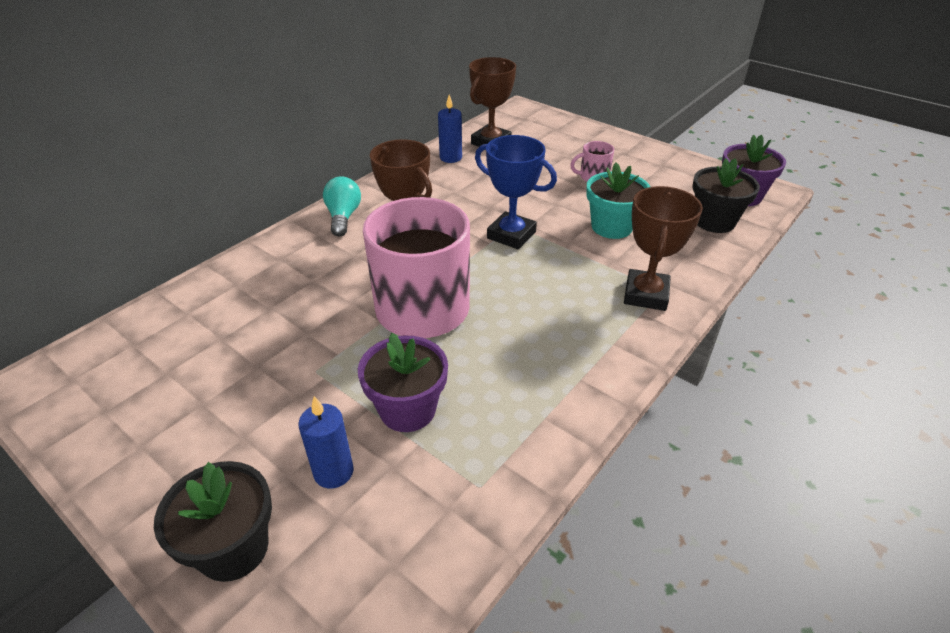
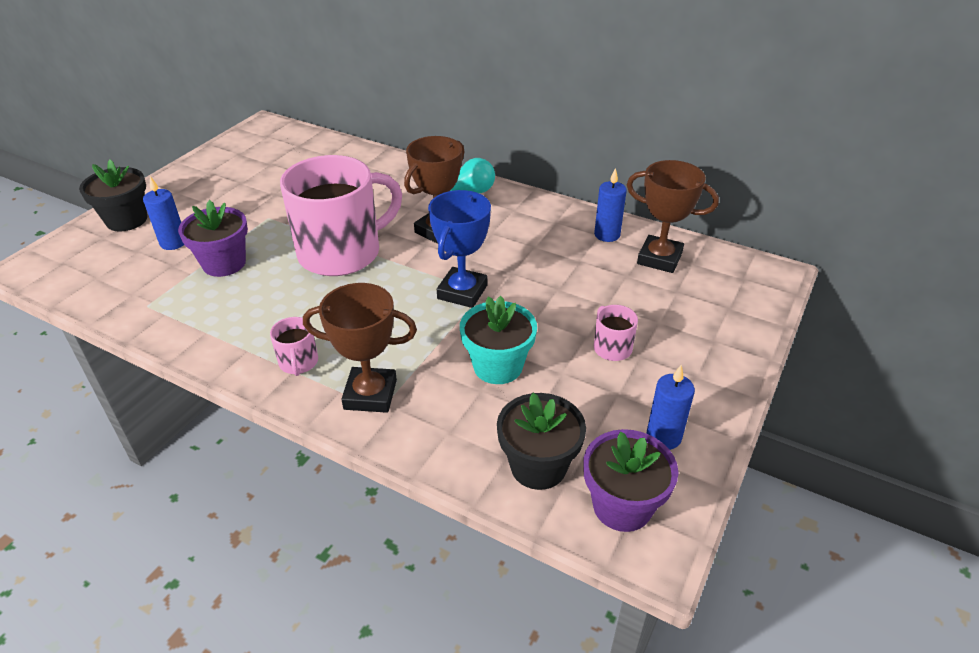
camera: 80 degrees right, 0 degrees up
(602, 340) = (298, 362): none -> pink mug
(680, 173) = (663, 436): none -> blue candle

